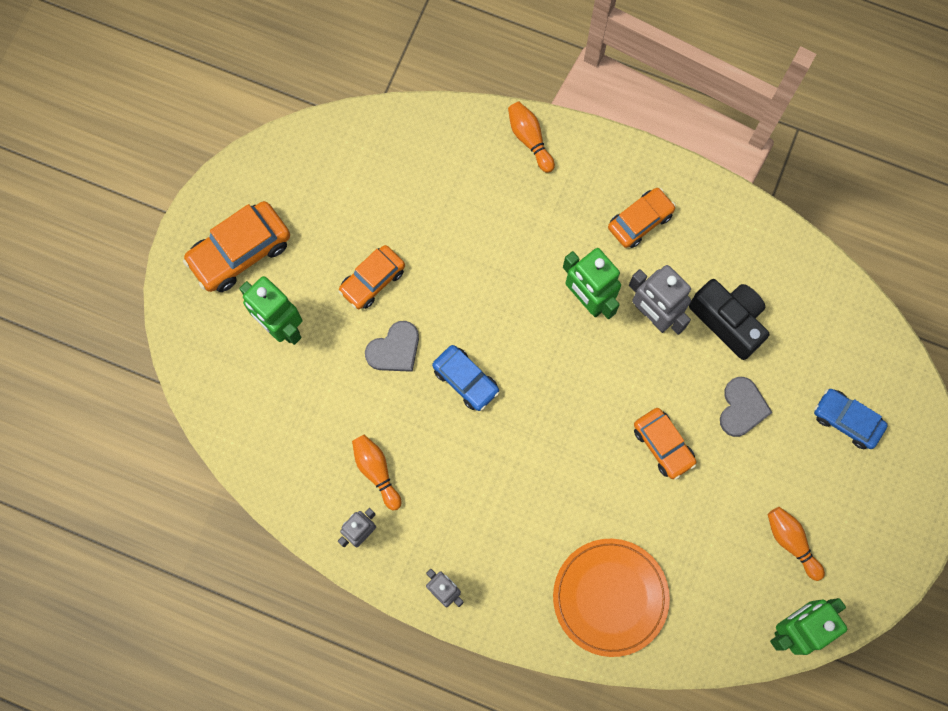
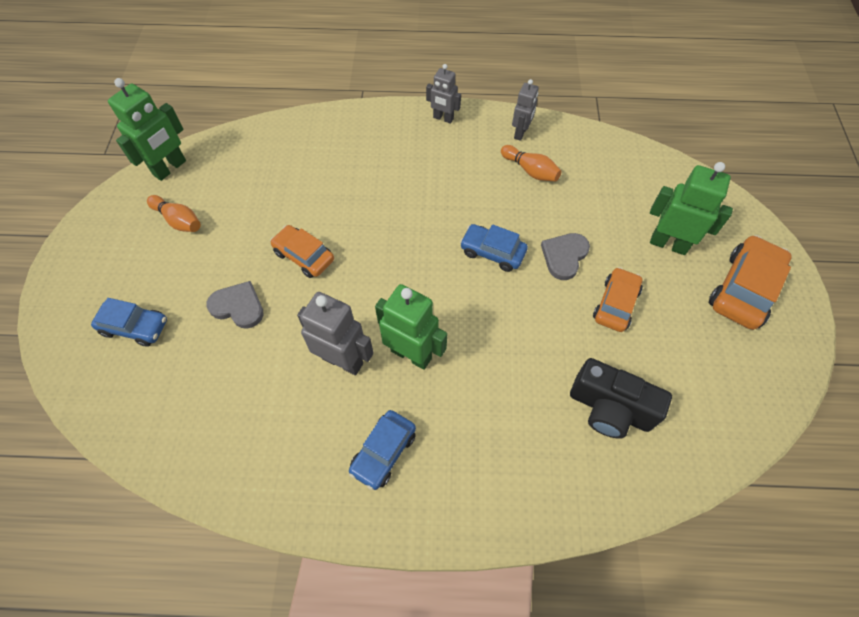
camera: 160 degrees right, 15 degrees down
(529, 139) = (537, 504): orange bowling pin -> none
(610, 597) = (319, 147): orange plate -> none
(640, 221) = (383, 452): orange car -> blue car
(728, 321) = (266, 380): black camera -> black camera (609, 408)
(742, 408) = (238, 306): grey heart -> grey heart turned 120 degrees clockwise

